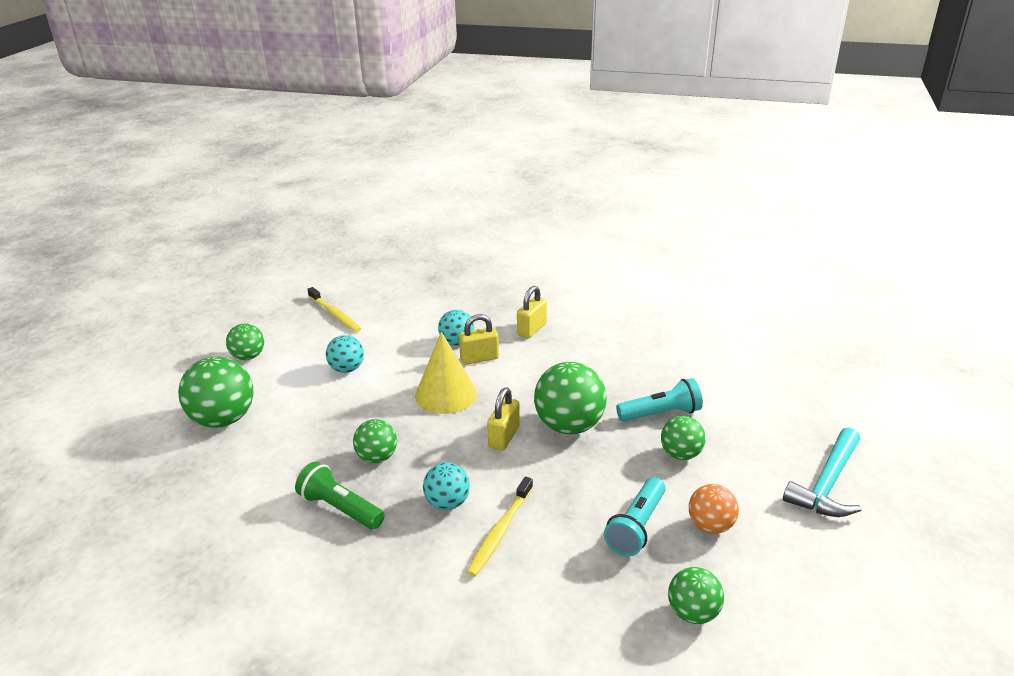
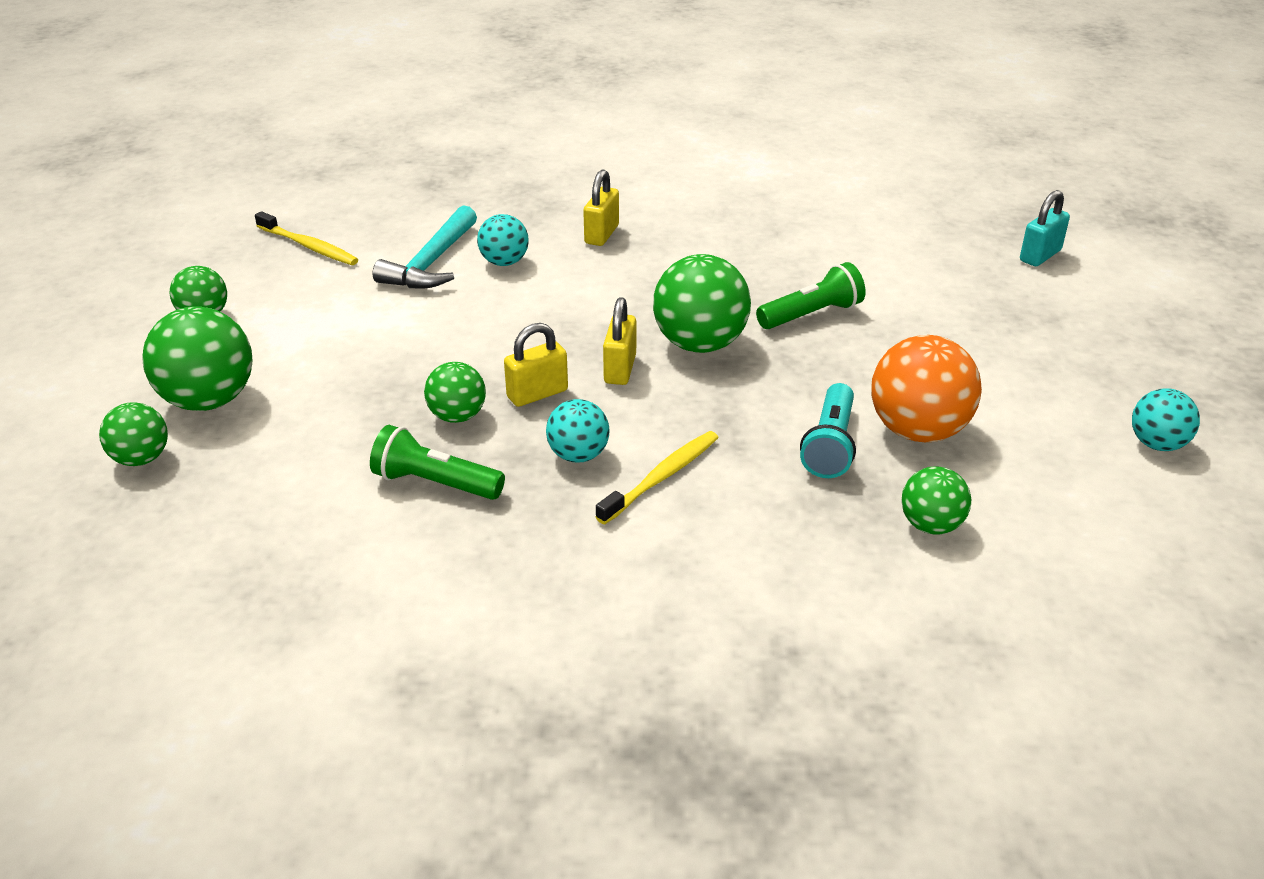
camera: 15 degrees left, 5 degrees up
(347, 369) = (361, 314): turquoise ball -> turquoise ball (1157, 444)
(445, 394) = (518, 328): yellow cone -> none
(479, 358) = (545, 278): yellow padlock -> yellow padlock (537, 394)
(500, 532) = (662, 477): yellow toothbrush -> yellow toothbrush turned 150 degrees counterclockwise
(661, 413) = (811, 314): turquoise flashlight -> green flashlight
(680, 454) = (853, 357): green ball -> green ball (141, 459)
(710, 525) = (918, 430): orange ball -> orange ball, size x1.72
(827, 483) = (1037, 365): turquoise hammer -> turquoise hammer (431, 262)
(858, 388) = (1040, 256): none -> turquoise padlock

